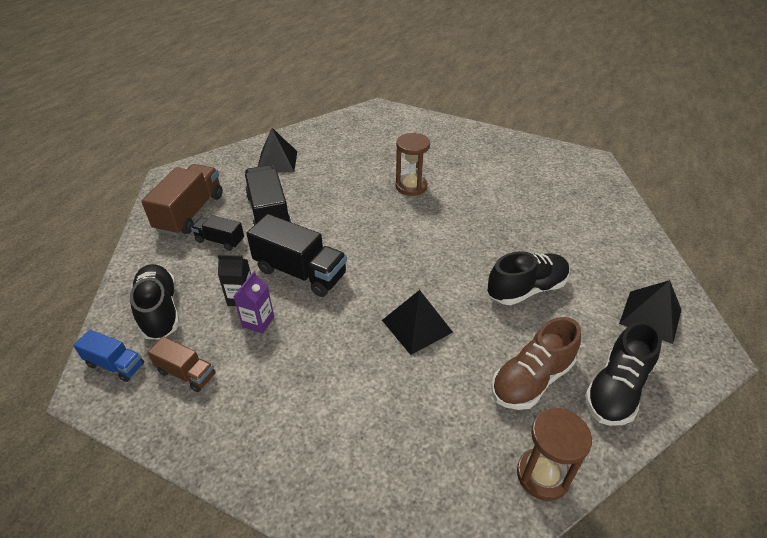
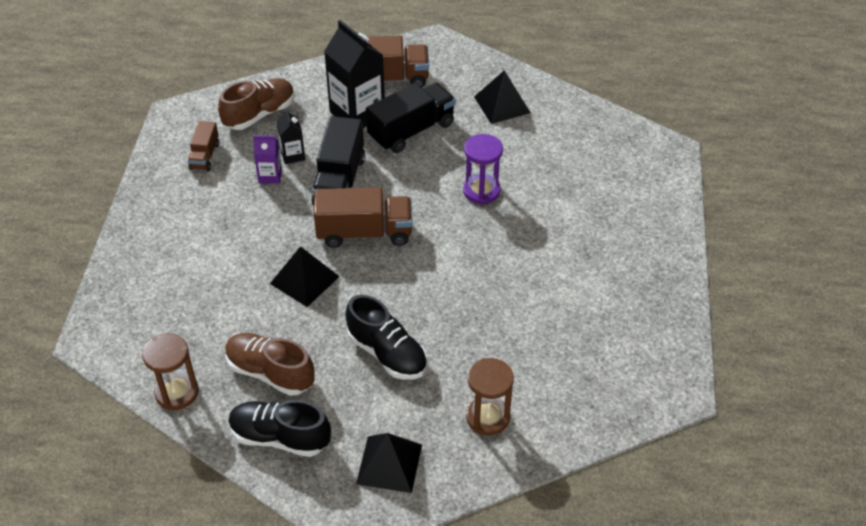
camera: 70 degrees right, 5 degrees up
(115, 365) = (199, 115): blue truck -> none
(160, 311) = (259, 114): black shoe -> brown shoe
(220, 241) = (357, 114): black truck -> black carton
(365, 194) = (481, 191): none -> purple hourglass
(376, 271) = (364, 233): none -> brown truck
(411, 186) = (516, 224): brown hourglass -> brown hourglass (488, 417)

